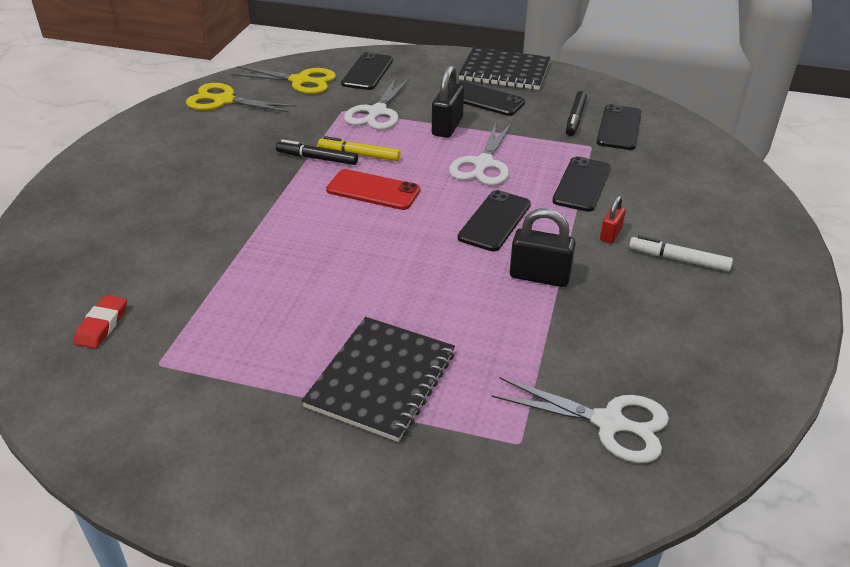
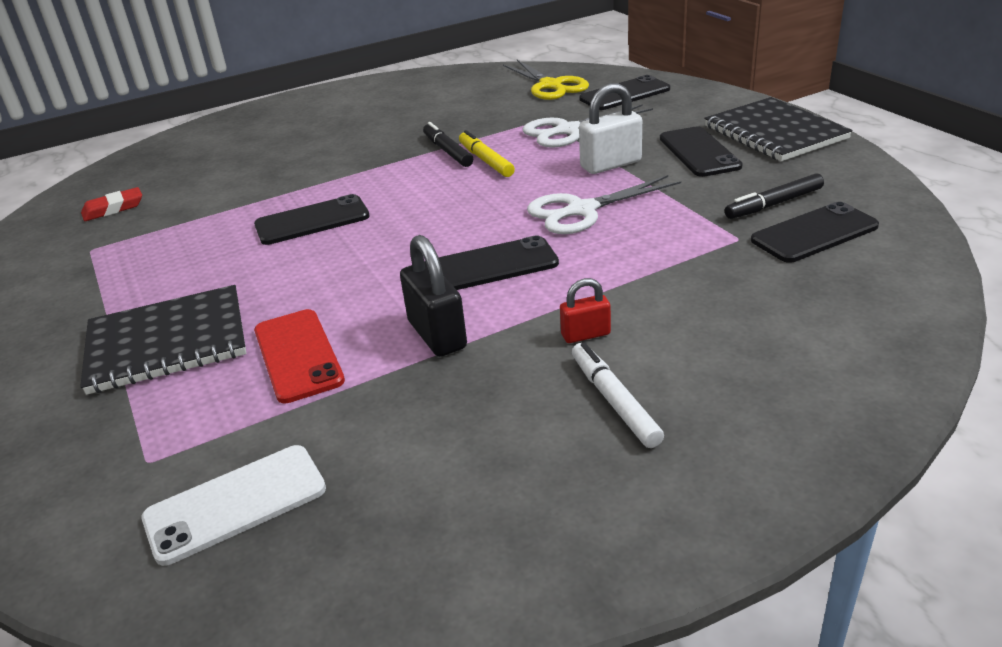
camera: 50 degrees right, 5 degrees down
(224, 101) = (462, 84): yellow scissors -> none
(373, 190) = (442, 193): red phone -> red phone (298, 355)
(447, 127) = (610, 164): black padlock -> white padlock
(582, 184) = (650, 272): black phone -> black phone (312, 221)
(609, 423) = (235, 503): white scissors -> white phone

